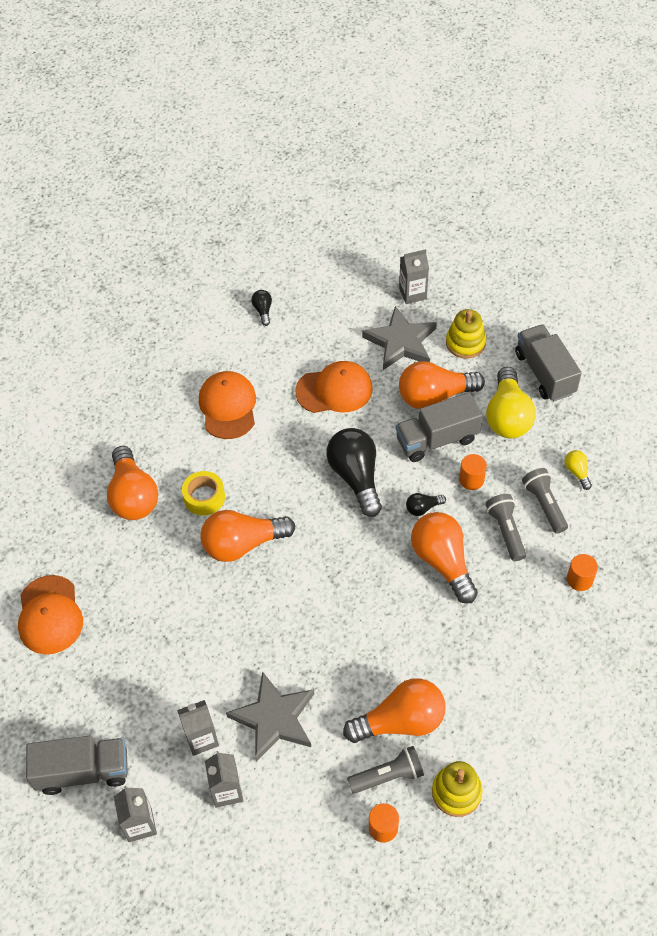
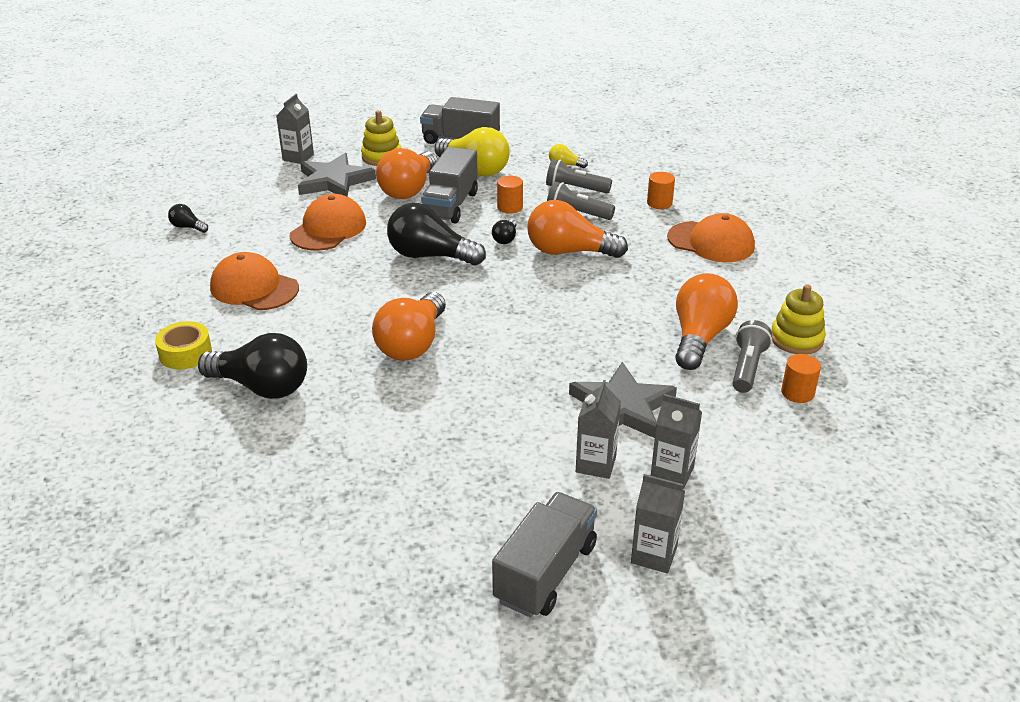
camera: 55 degrees left, 20 degrees down
(50, 615) = (320, 512): orange cap -> orange cap (711, 242)
(133, 496) = (262, 387): orange light bulb -> black light bulb
(204, 497) = (330, 344): yellow tape -> yellow tape (185, 353)

